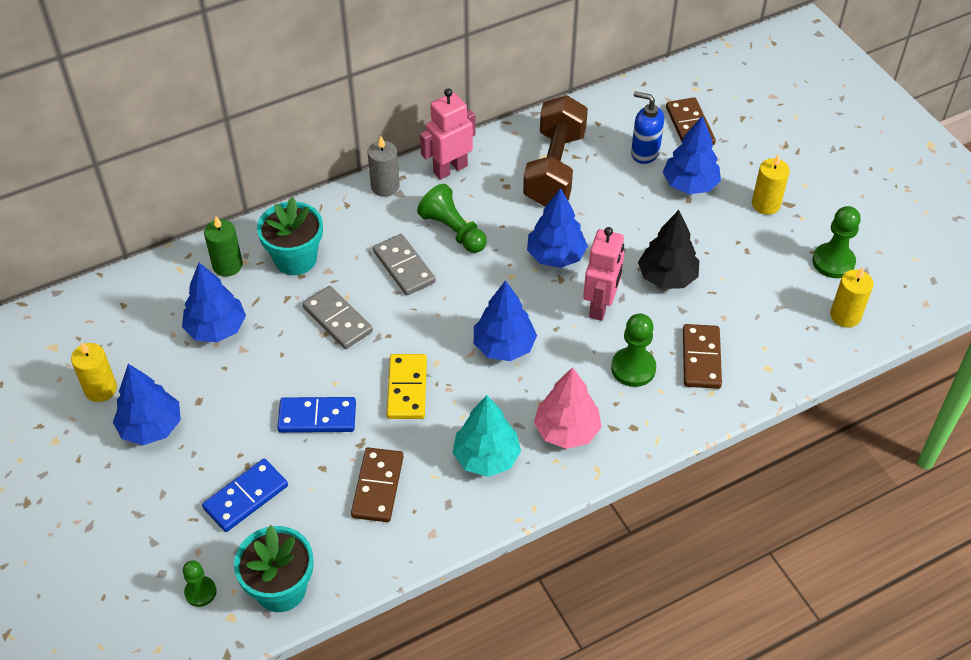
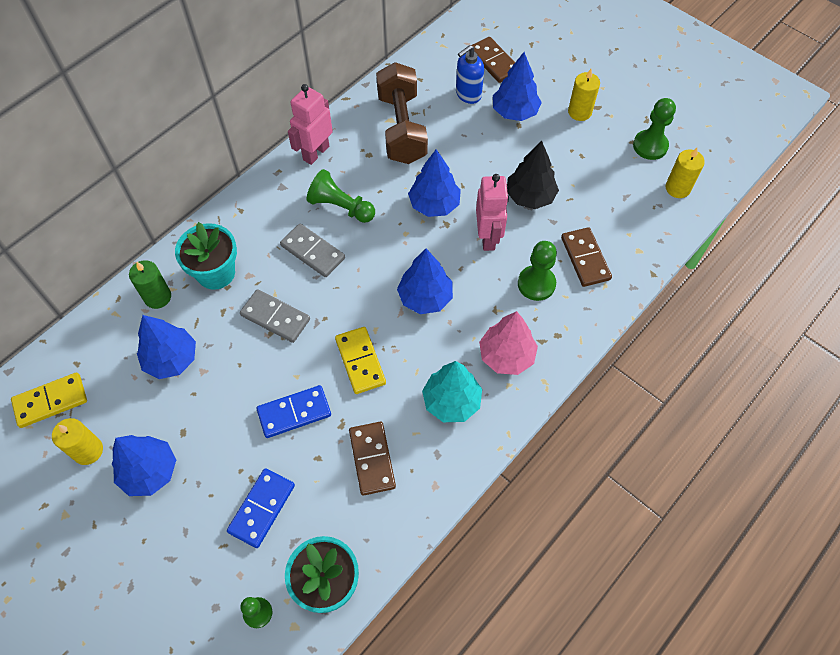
camera: 20 degrees left, 10 degrees up
(84, 332) = (51, 401): none -> yellow domino
(385, 186) = (267, 184): grey candle -> none
(644, 153) = (468, 94): blue soap dispenser -> blue soap dispenser turned 45 degrees counterclockwise

